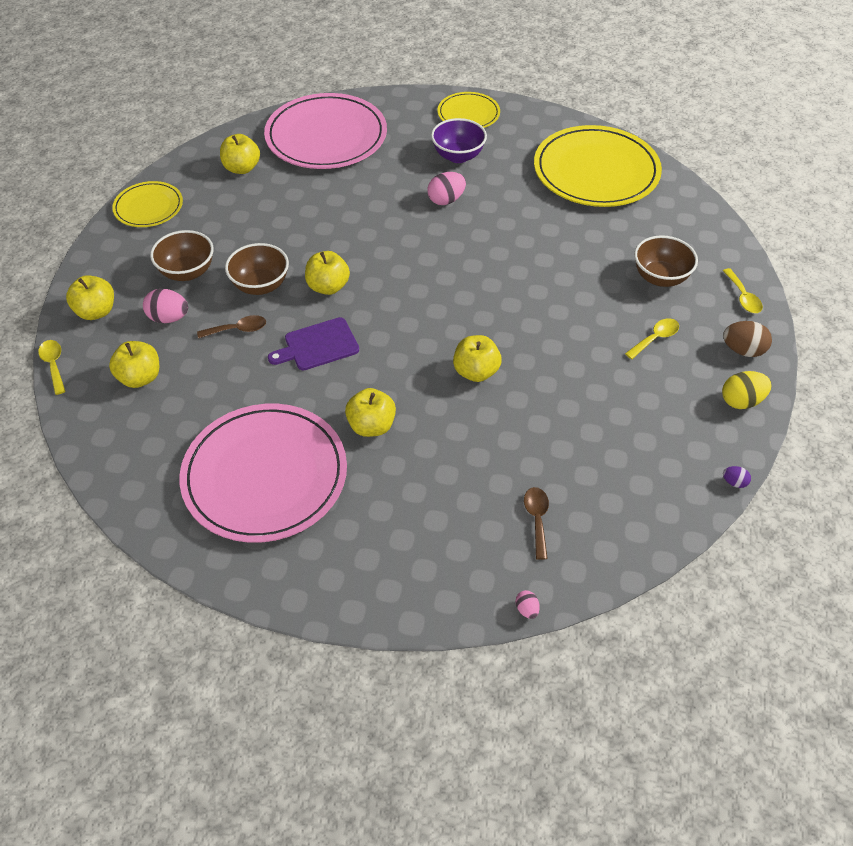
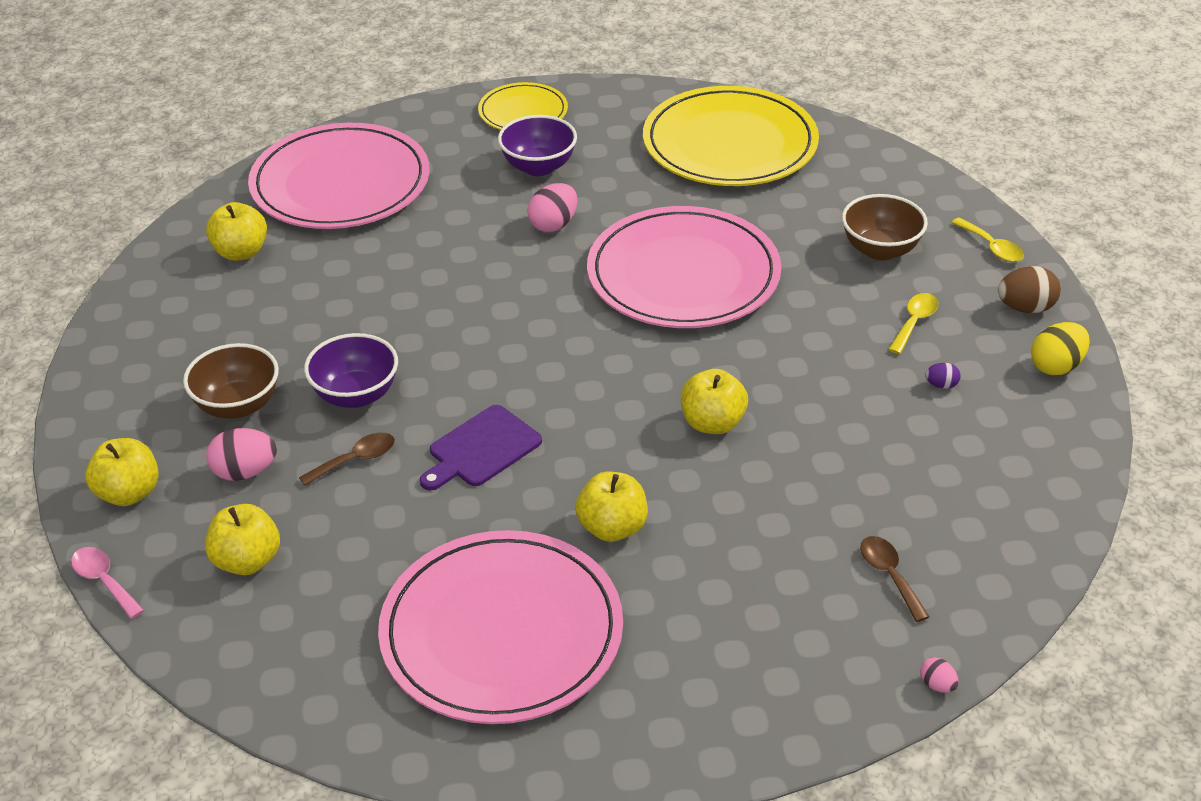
camera: 20 degrees left, 10 degrees down
(54, 365) = (104, 581): yellow spoon -> pink spoon
(148, 207) = (129, 336): yellow plate -> none
(260, 285) = (356, 395): brown bowl -> purple bowl
(328, 287) = (453, 372): yellow apple -> none
(513, 259) = (683, 274): none -> pink plate
(734, 482) = (1099, 461): purple egg -> purple egg (941, 385)

